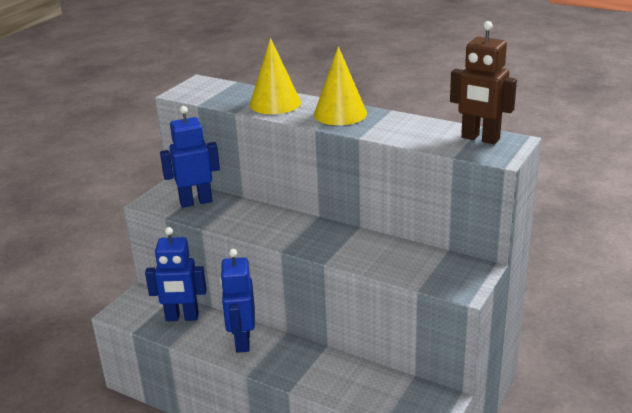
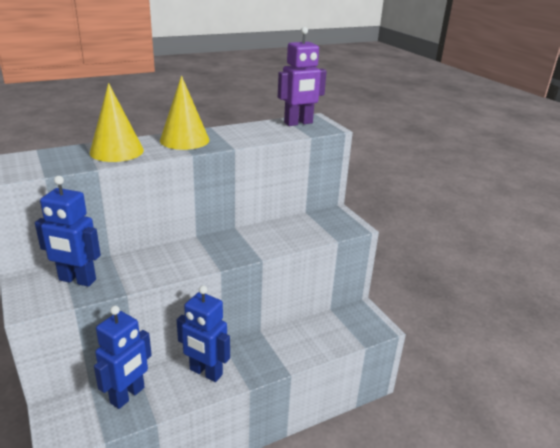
camera: 60 degrees left, 0 degrees up
(196, 202) = (77, 280): blue robot -> blue robot turned 90 degrees counterclockwise
(480, 139) = (298, 123): brown robot -> purple robot

